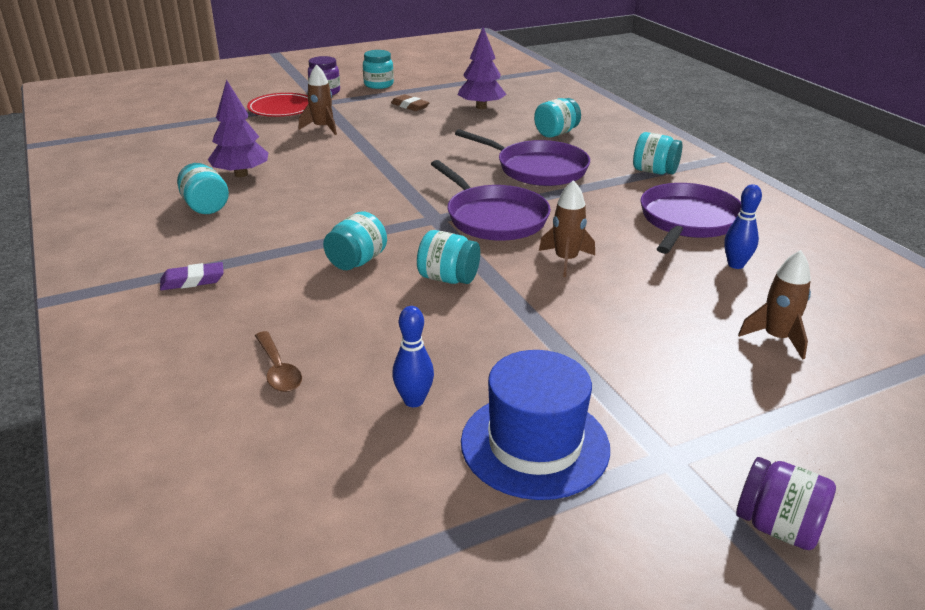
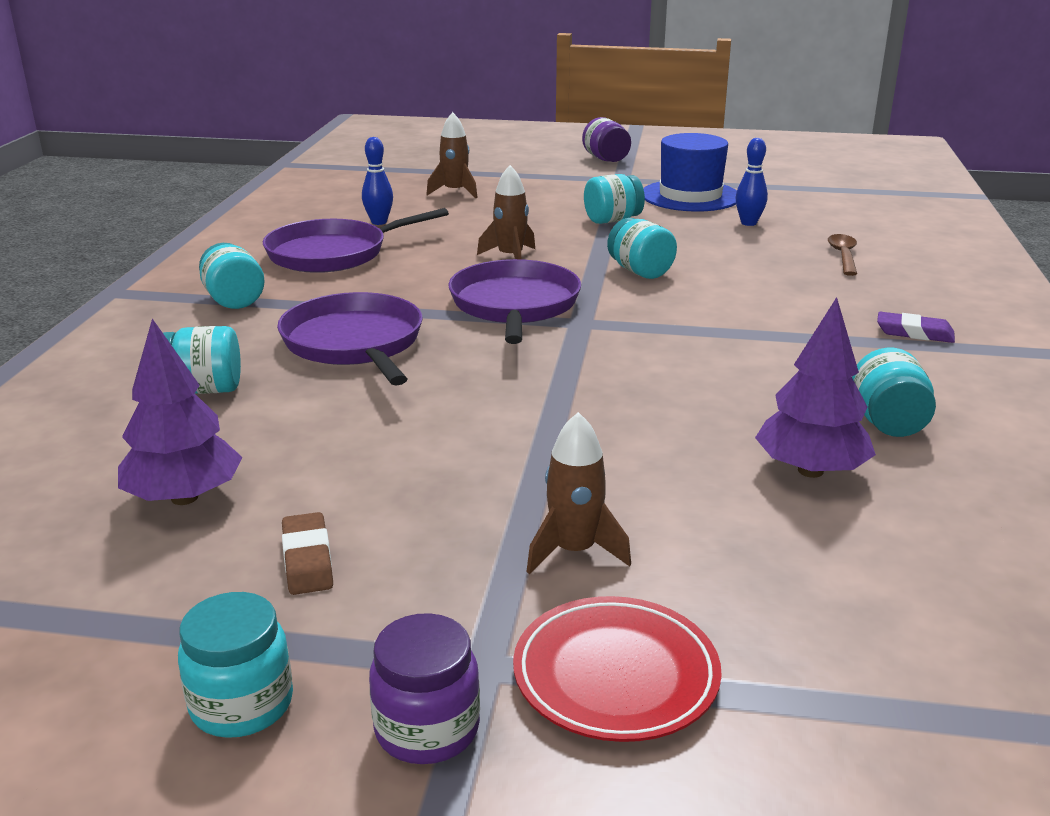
camera: 145 degrees left, 5 degrees down
(357, 261) = (717, 305): turquoise jar -> turquoise jar (612, 220)

